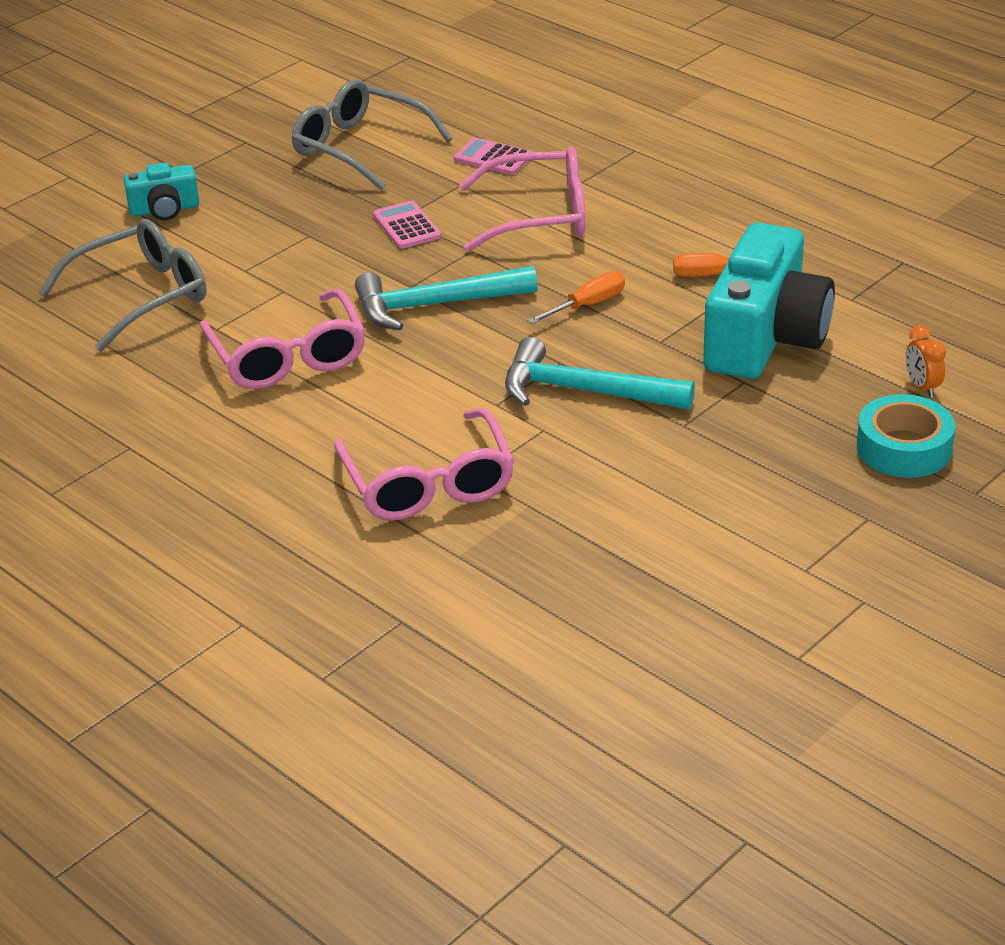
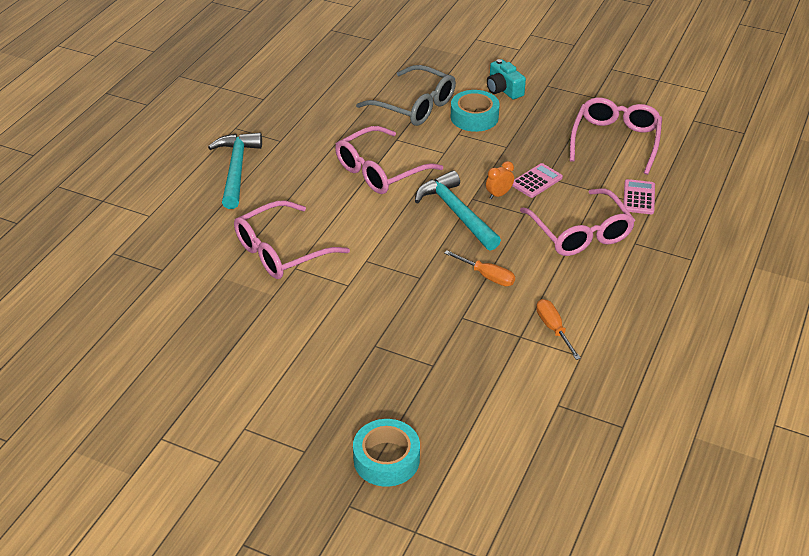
camera: 70 degrees right, 5 degrees up
(215, 248) = (474, 117): none -> turquoise tape
(360, 148) = (615, 141): grey glasses -> pink glasses
(585, 391) = (393, 294): turquoise hammer -> turquoise hammer (236, 169)
(765, 337) = (488, 367): turquoise camera -> none
(922, 387) = (463, 459): orange clock -> orange clock (499, 194)

